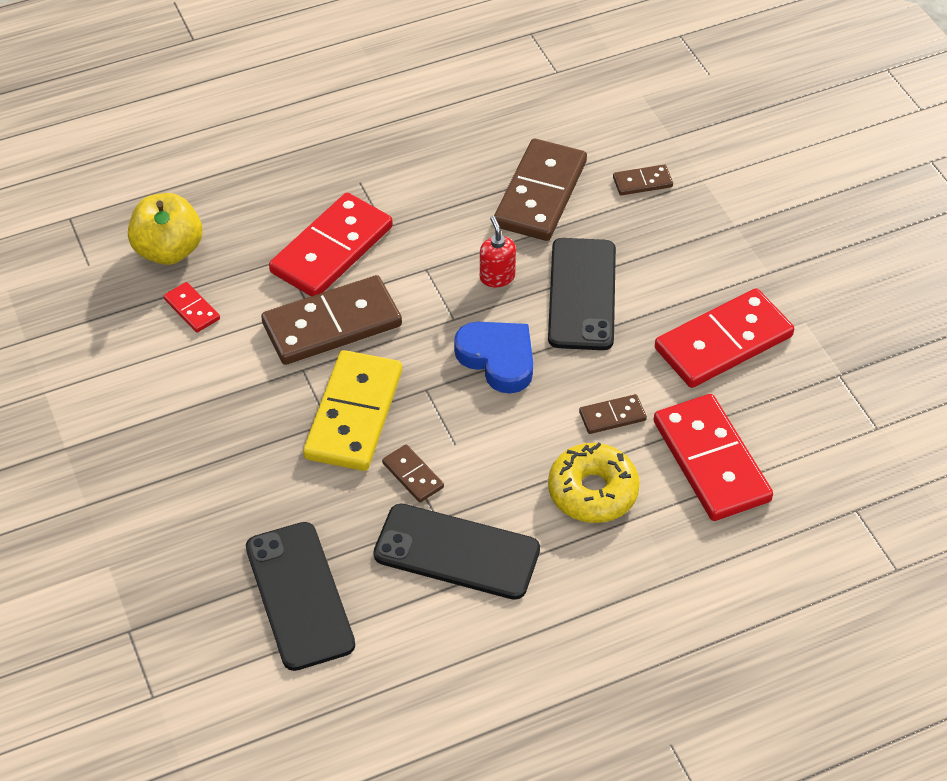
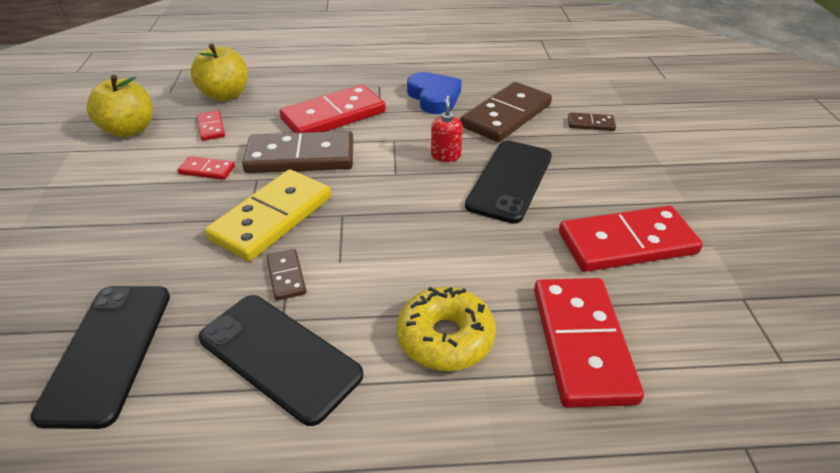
camera: 20 degrees right, 10 degrees down
(91, 341) = (129, 130): none -> yellow apple
(236, 373) = (207, 170): none -> red domino
(498, 359) = (415, 208): blue heart -> blue heart (434, 97)
(612, 416) = (496, 276): brown domino -> none

